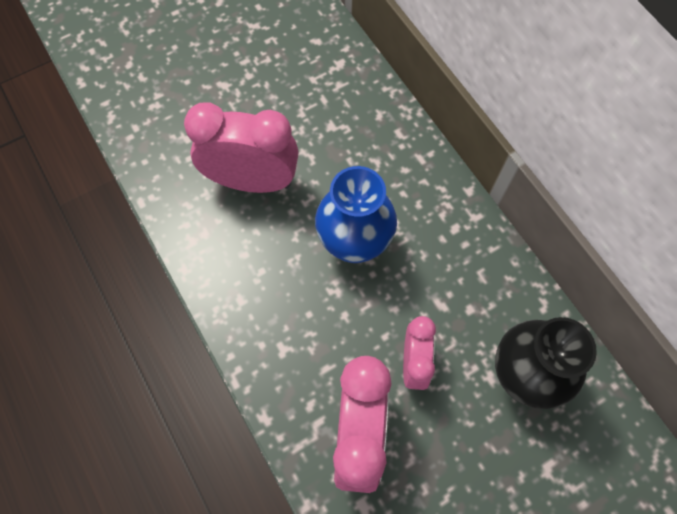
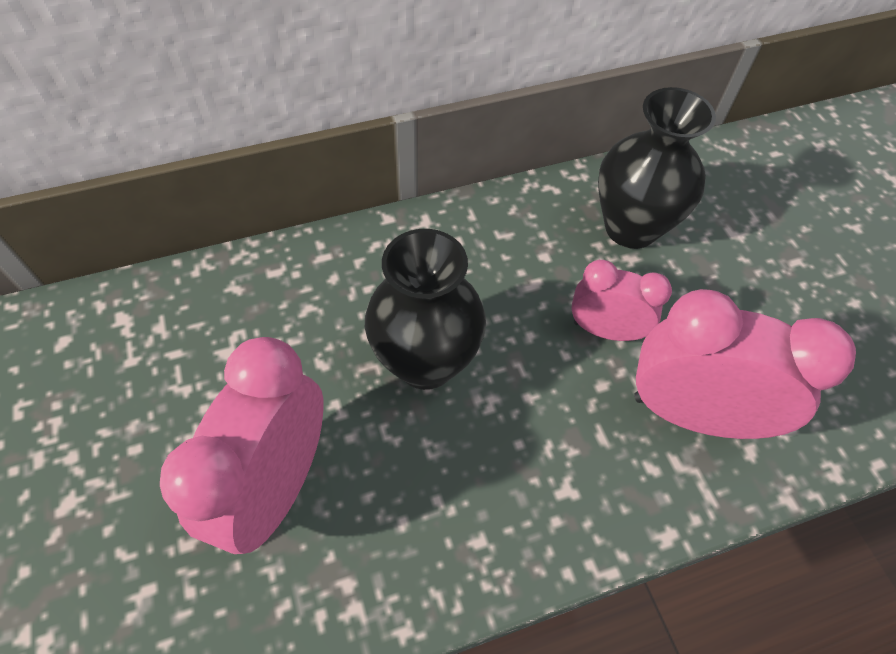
camera: 80 degrees left, 10 degrees down
(354, 243) = (425, 362): blue vase -> black vase

